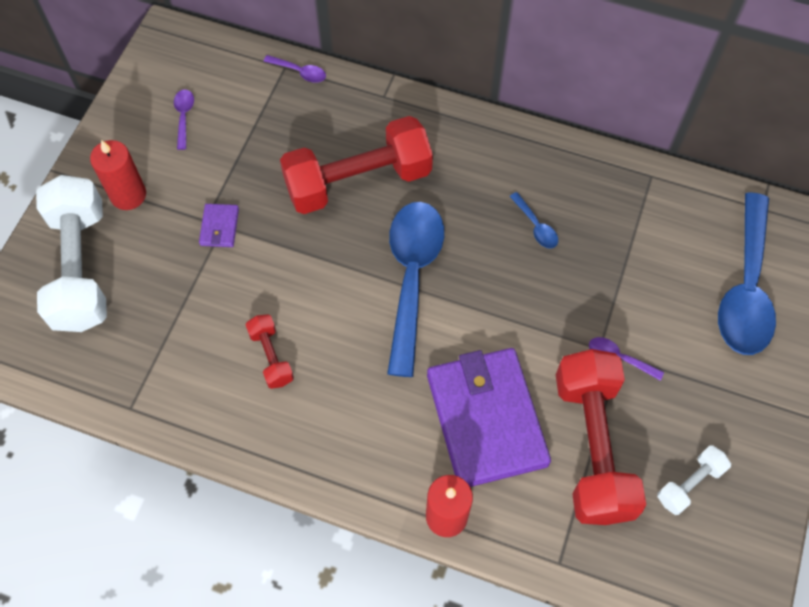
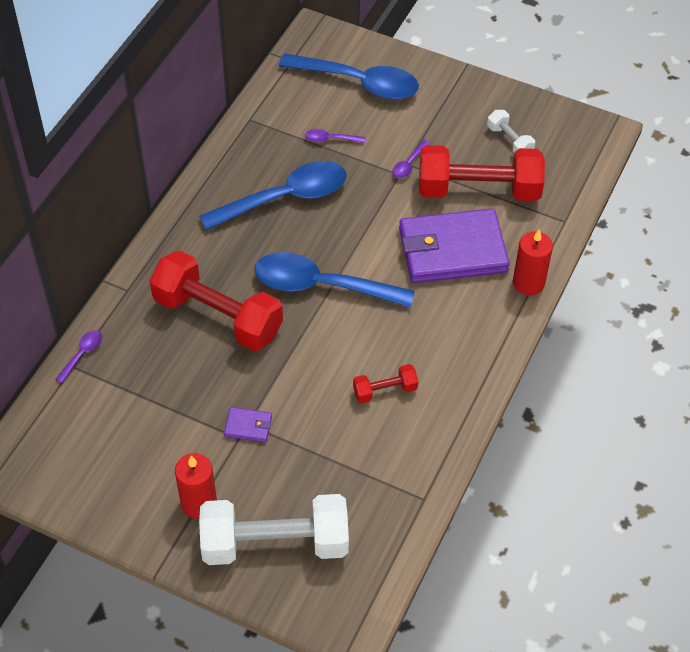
camera: 85 degrees left, 10 degrees down
(184, 117) = (114, 454): purple spoon -> purple spoon (330, 139)
(358, 181) = (218, 316): red dumbbell -> red dumbbell turned 45 degrees counterclockwise
(536, 226) = (285, 198): blue spoon -> blue spoon, size x2.48

